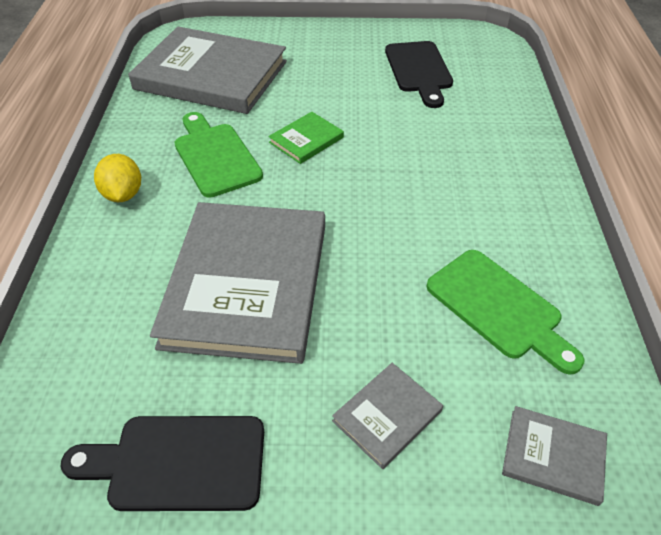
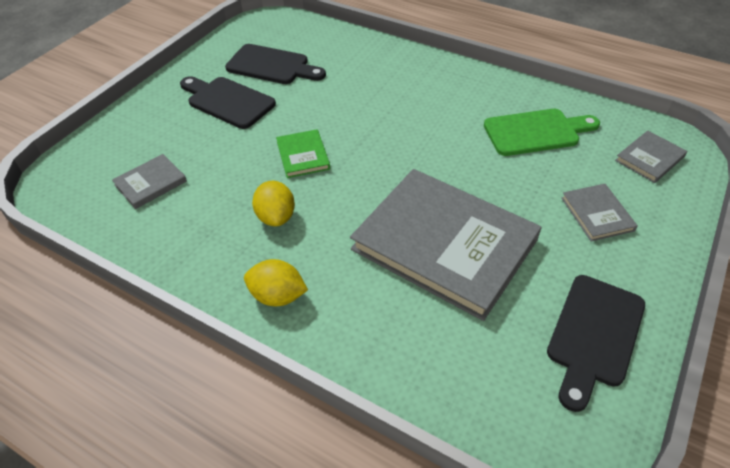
camera: 60 degrees left, 0 degrees up
(211, 75) = (151, 183): grey book -> grey book, size x0.43
(215, 156) = (276, 217): green cutting board -> yellow lemon
(343, 68) = (227, 101): none -> black cutting board

